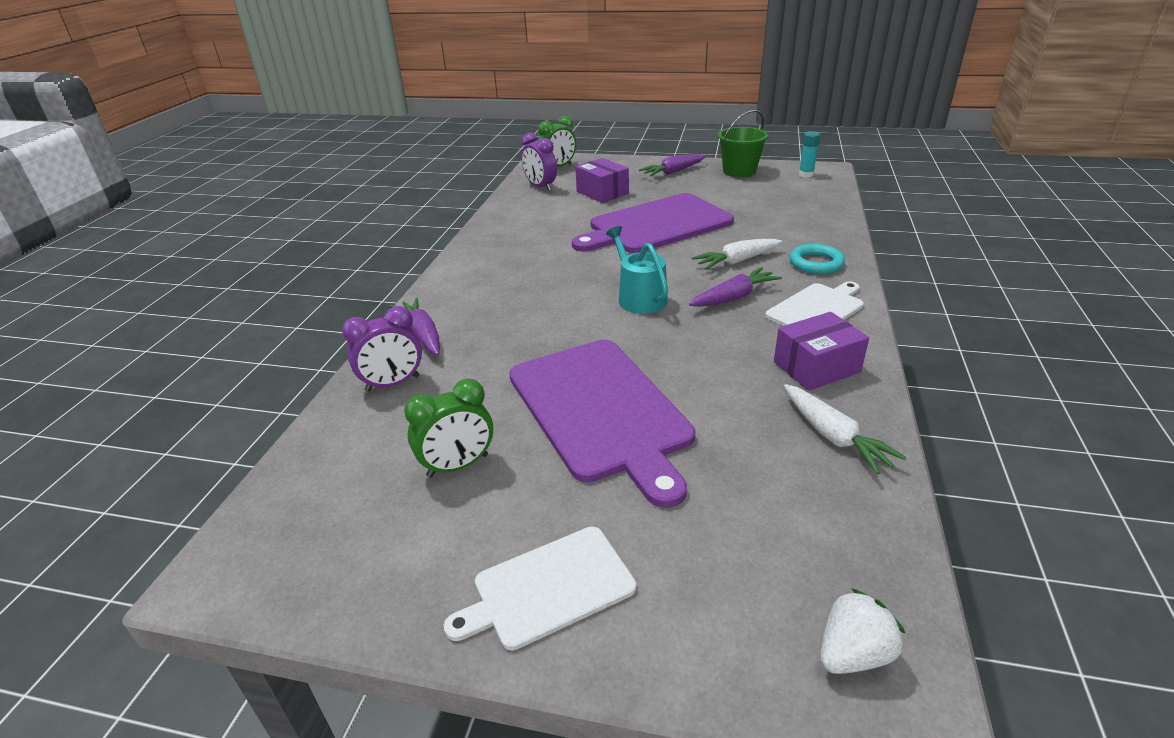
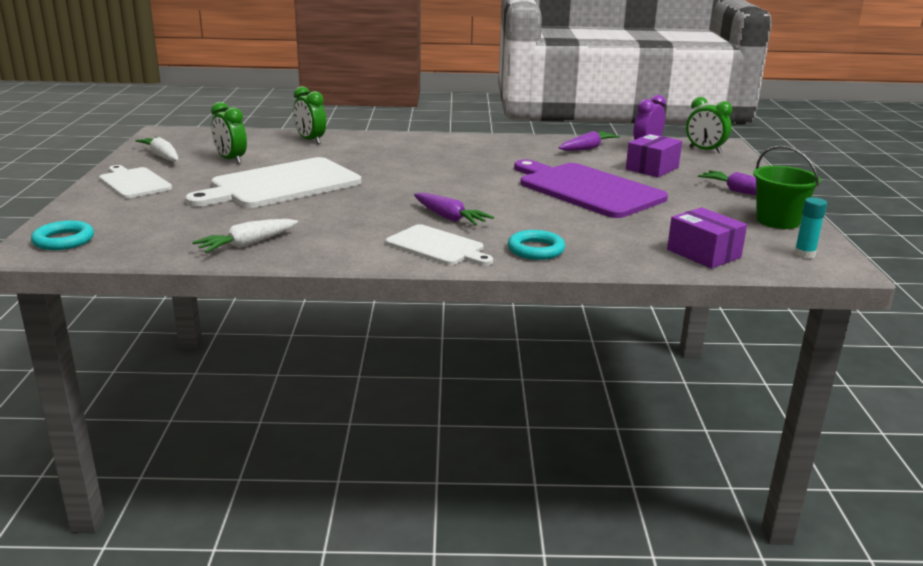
camera: 75 degrees right, 10 degrees down
(393, 383) = (310, 140): purple clock -> green clock
(422, 334) = (368, 140): purple carrot -> purple carrot (587, 148)
(600, 411) = (281, 184): purple cutting board -> white cutting board
(639, 297) = (438, 188): turquoise watering can -> none
(737, 261) = (523, 219): white carrot -> white carrot (162, 156)
(816, 367) = (339, 243): purple box -> purple box (703, 253)
(853, 654) = (63, 240): white strawberry -> turquoise ring

